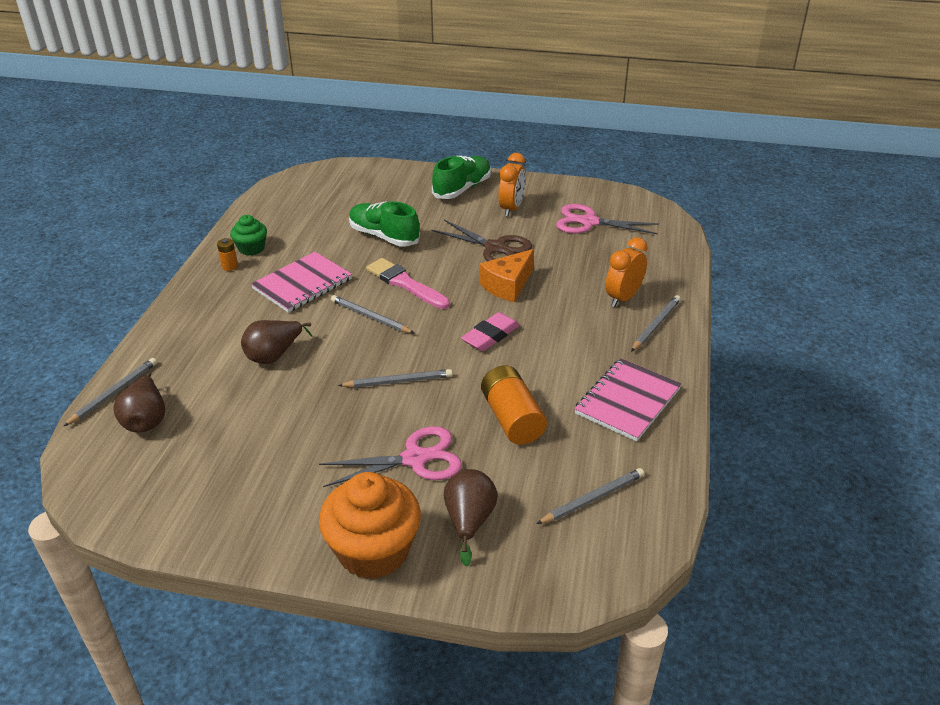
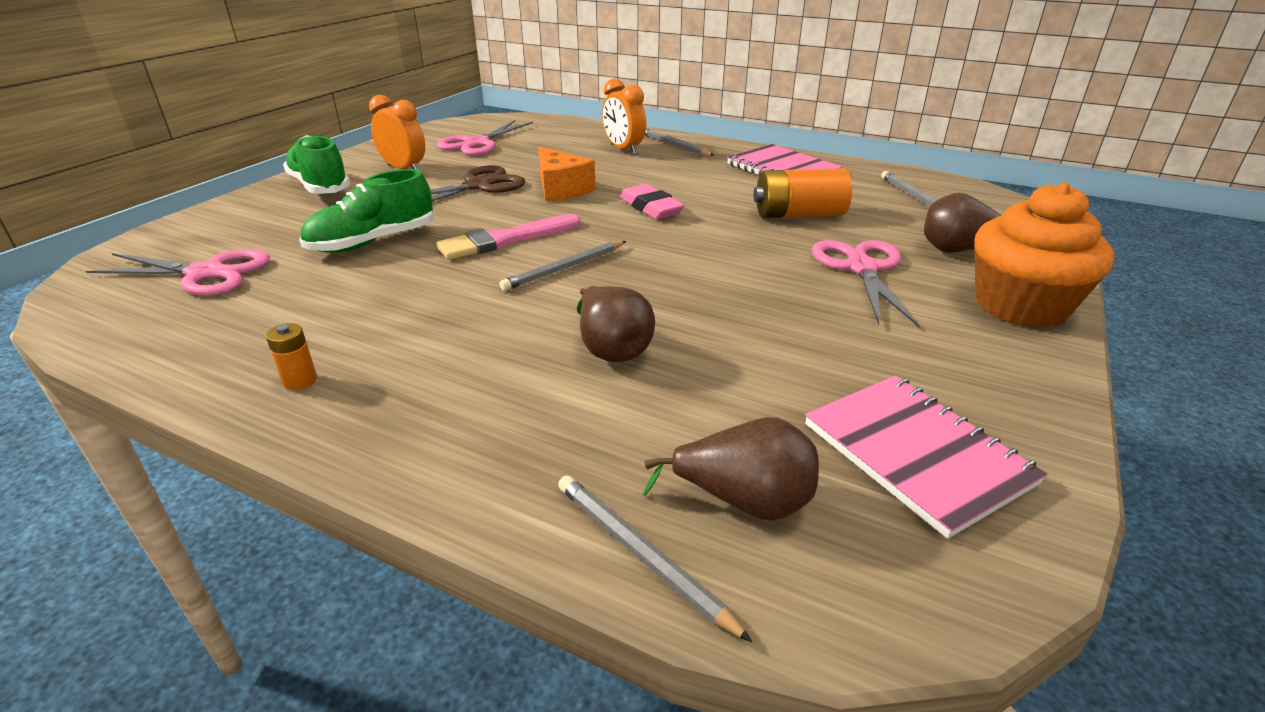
camera: 75 degrees left, 5 degrees down
(251, 248) = (264, 353): green cupcake -> none
(302, 284) = (434, 312): pink notebook -> pink notebook (916, 453)
(327, 200) = (206, 273): none -> pink scissors
(398, 381) = (714, 264): grey pencil -> none

